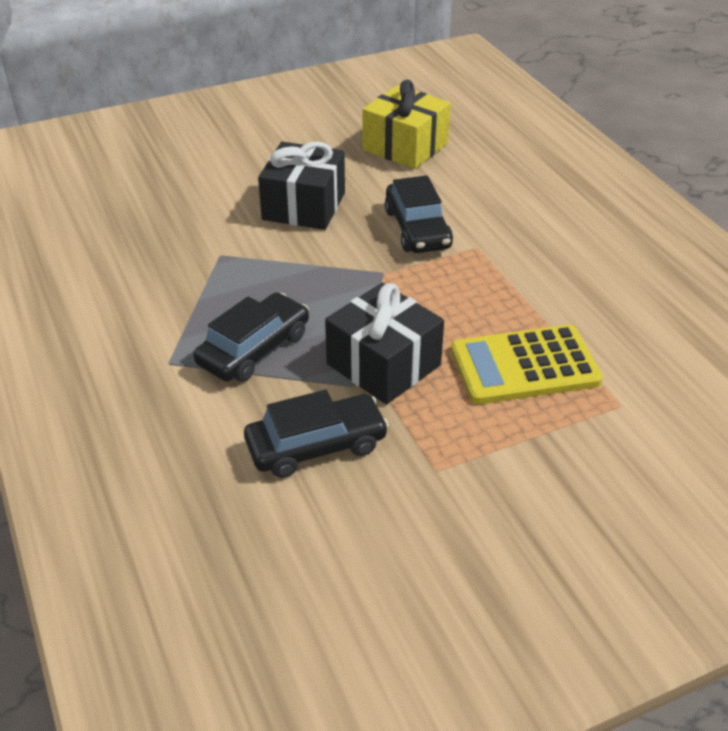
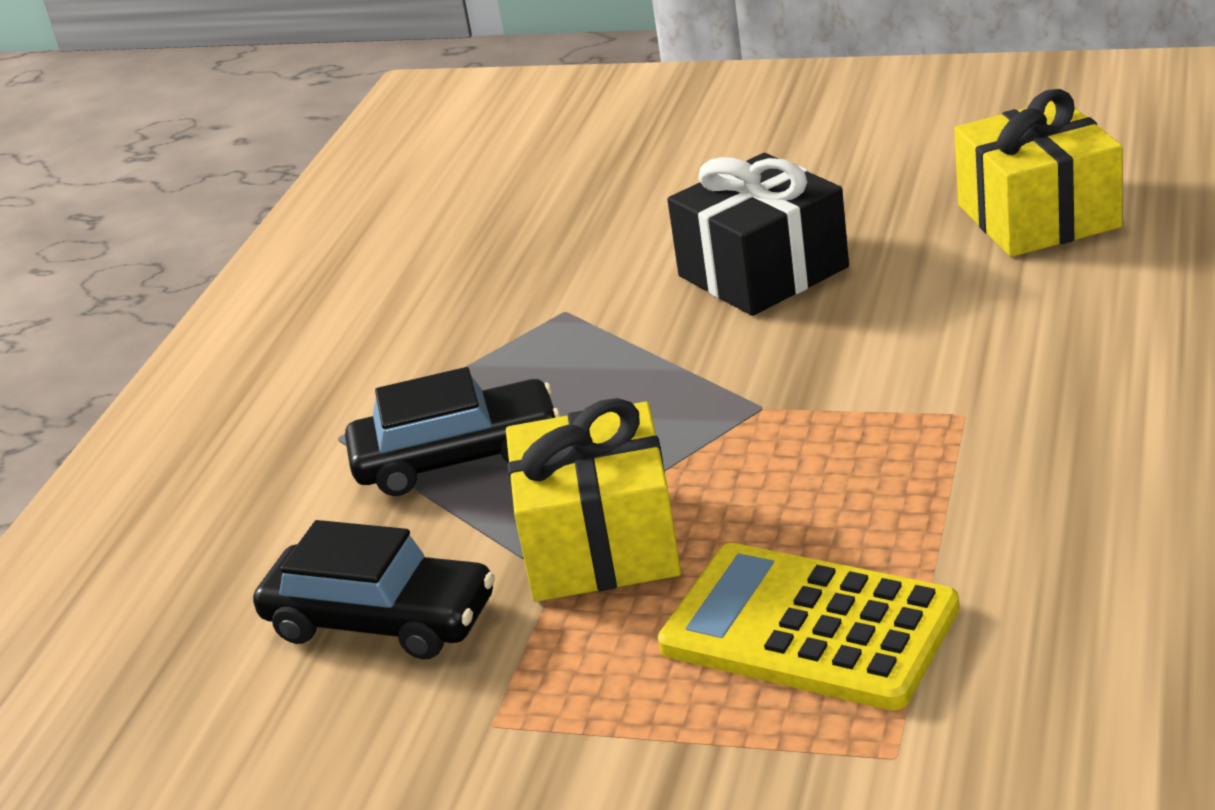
camera: 45 degrees right, 10 degrees down
(383, 364) = (599, 543): black gift -> yellow gift
(417, 229) = (898, 355): black car -> none

